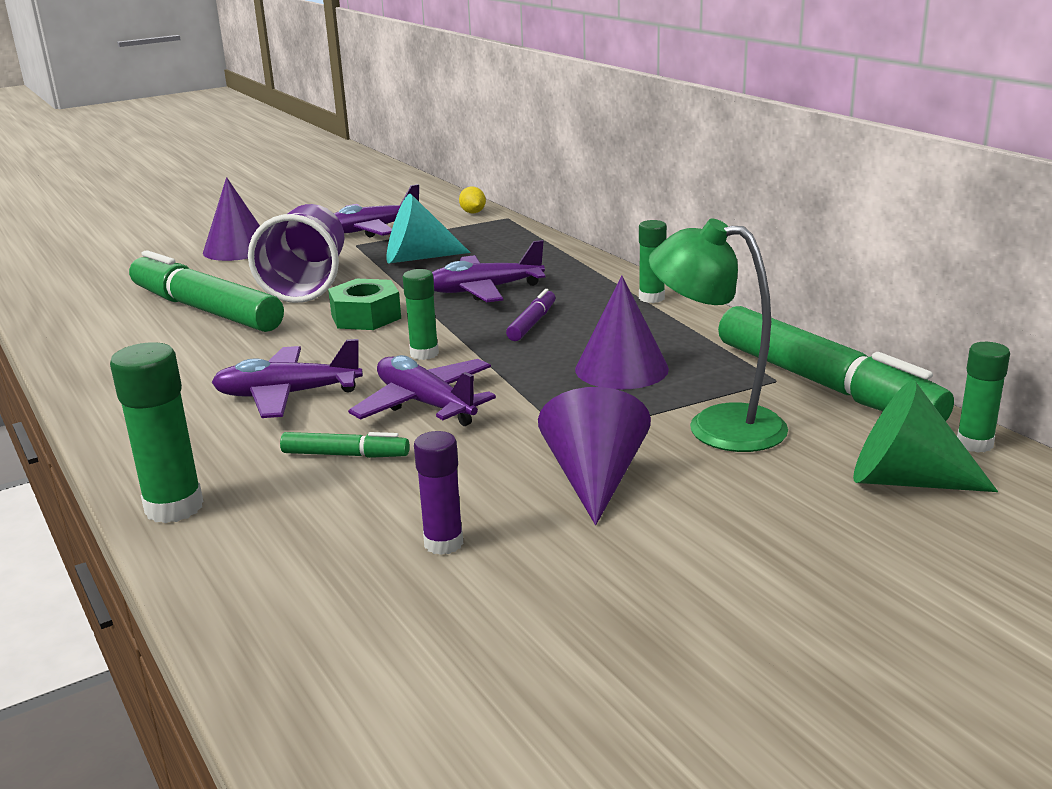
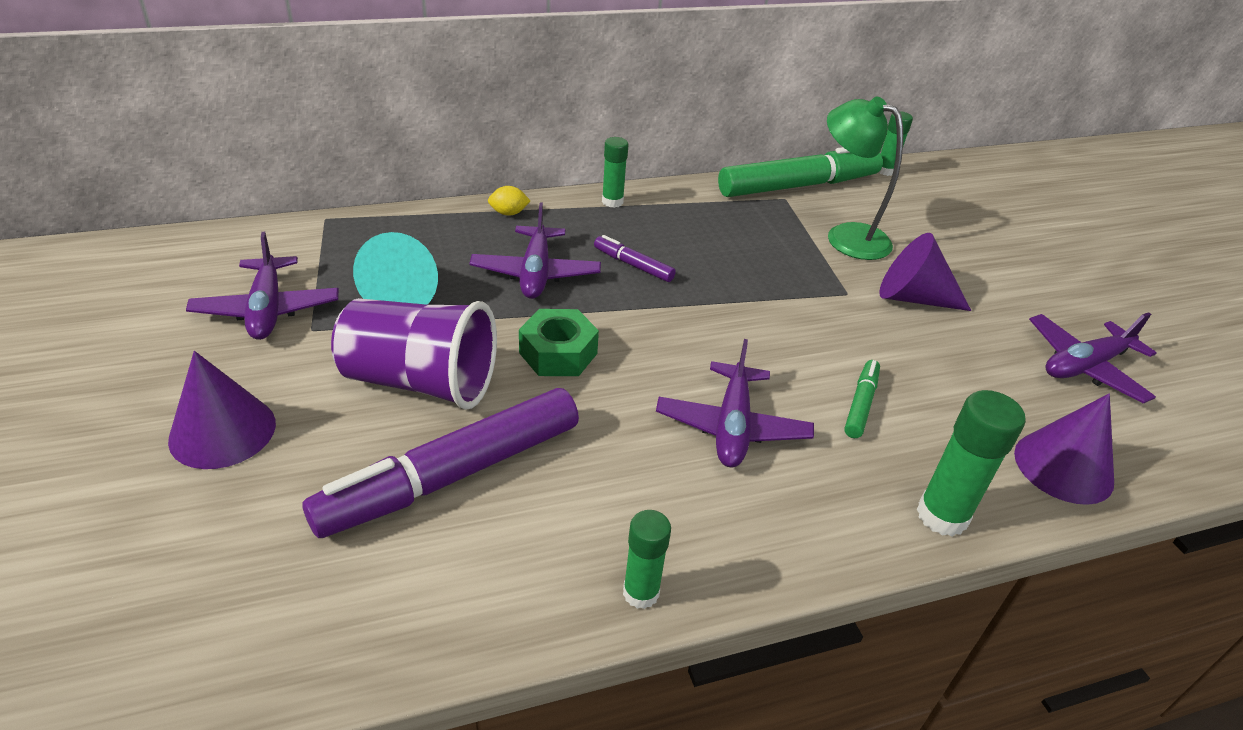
camera: 80 degrees left, 15 degrees up
(205, 310) = (453, 475): green marker -> purple marker
(424, 354) = (672, 332): green glue stick -> green glue stick (641, 593)
(425, 404) = (777, 348): purple plane -> purple plane (1084, 366)
(443, 543) = (994, 375): purple glue stick -> none
(473, 212) = (282, 234): yellow lemon -> yellow lemon (509, 213)
(621, 369) = (744, 247): purple cone -> purple cone (1063, 467)
(716, 425) = (846, 236): green lamp -> green lamp turned 90 degrees clockwise
(905, 480) = (923, 202): green cone -> none

